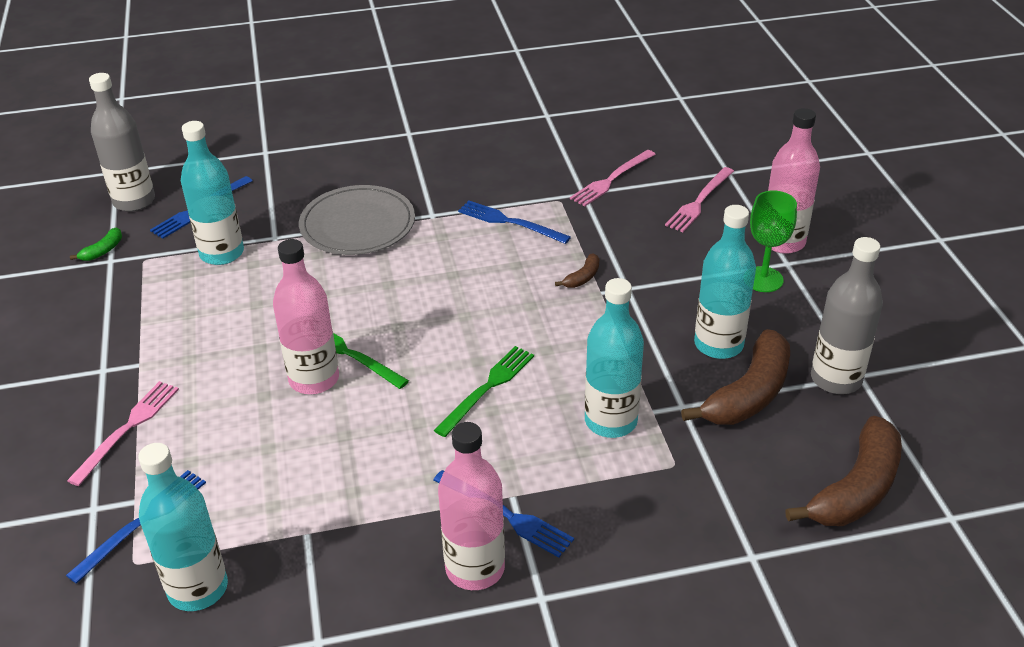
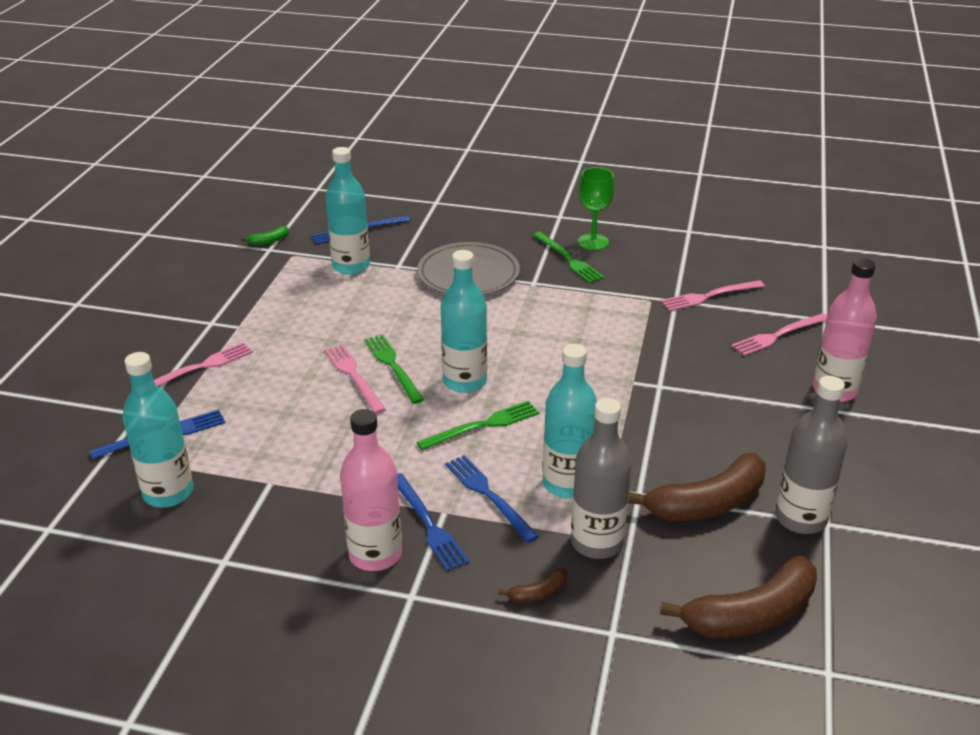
camera: 25 degrees right, 5 degrees down
(134, 201) = (315, 212): grey bottle -> grey bottle (597, 542)
(314, 379) = (354, 376): pink bottle -> pink fork
(450, 179) = (568, 259): none -> green fork
(510, 222) = (594, 306): blue fork -> blue fork (488, 495)
(582, 277) = (625, 366): brown banana -> brown banana (538, 593)
(718, 344) = (709, 455): turquoise bottle -> turquoise bottle (465, 381)
(763, 279) = (791, 415): green goblet -> green goblet (593, 242)

